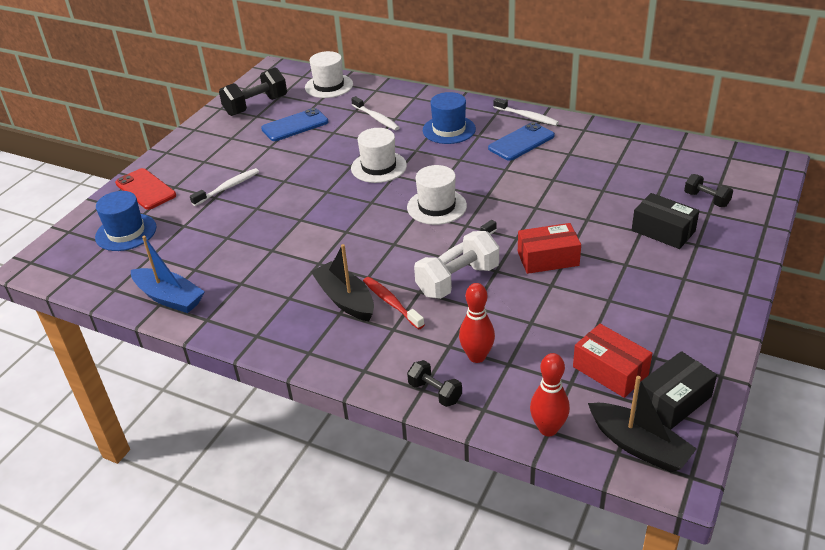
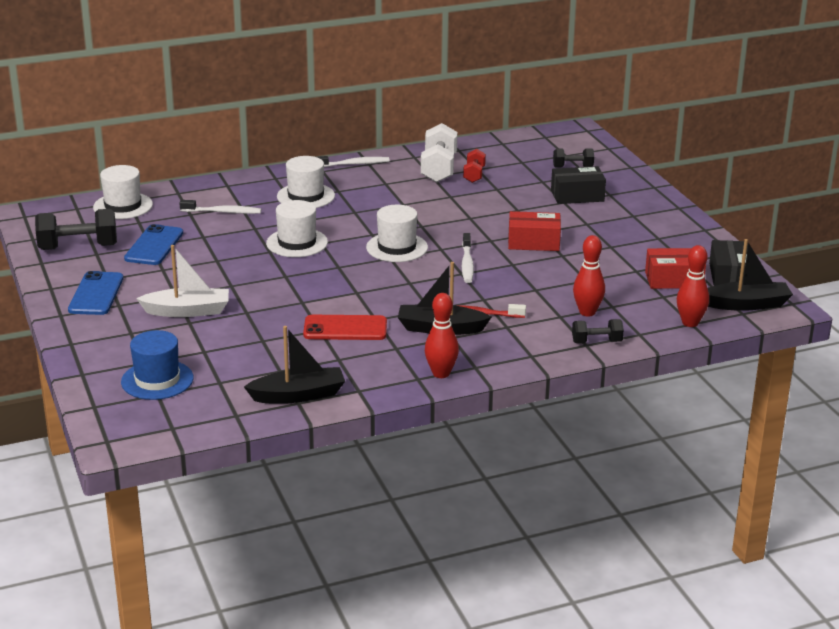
camera: 50 degrees left, 10 degrees down
(145, 189) = (105, 347): red phone -> red phone (345, 328)
(169, 298) = (298, 395): blue boat -> black boat
(228, 187) = (187, 311): white toothbrush -> white boat
(256, 106) = (78, 247): black dumbbell -> black dumbbell turned 75 degrees clockwise
(277, 342) = (441, 373): none -> red bowling pin
(449, 130) = (305, 196): blue hat -> white hat
(457, 280) = (498, 281): white dumbbell -> white dumbbell (439, 169)
(521, 142) = (382, 182): blue phone -> blue phone (96, 294)
(548, 258) = (533, 242): red box -> red box turned 60 degrees clockwise
(605, 168) = (474, 175): none -> red dumbbell

